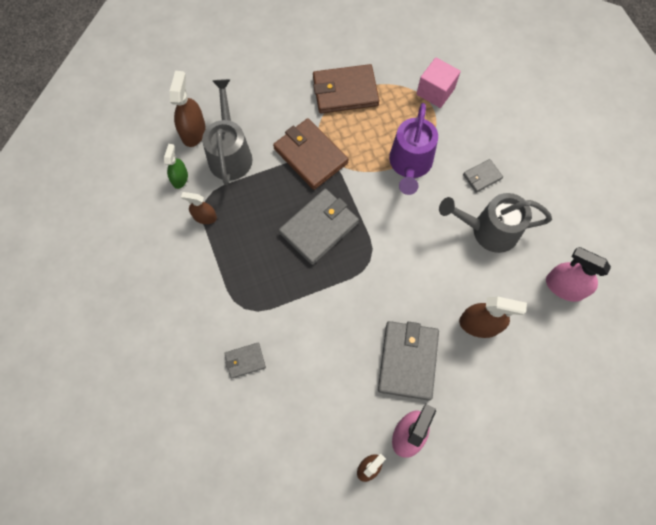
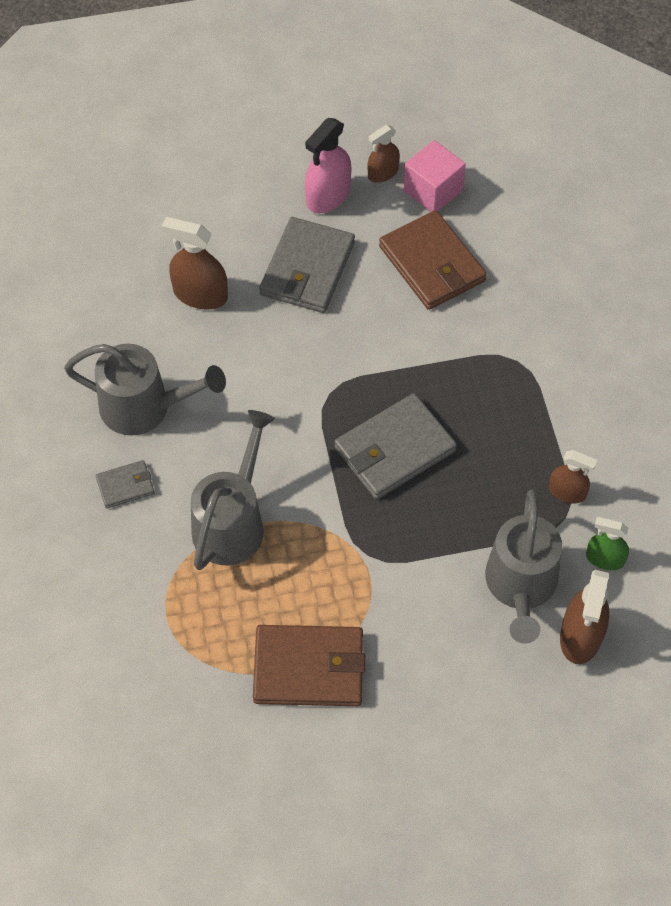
camera: 170 degrees left, 10 degrees down
(180, 178) = (605, 559): green spray bottle -> green spray bottle turned 90 degrees clockwise
(245, 360) = (521, 300): grey wallet -> none
(310, 156) = (389, 562): brown wallet -> brown wallet (432, 264)
(410, 165) = (232, 521): purple watering can -> grey watering can
(435, 91) = (152, 642): pink cube -> pink cube (432, 190)
(564, 287) = (68, 320): pink spray bottle -> none

